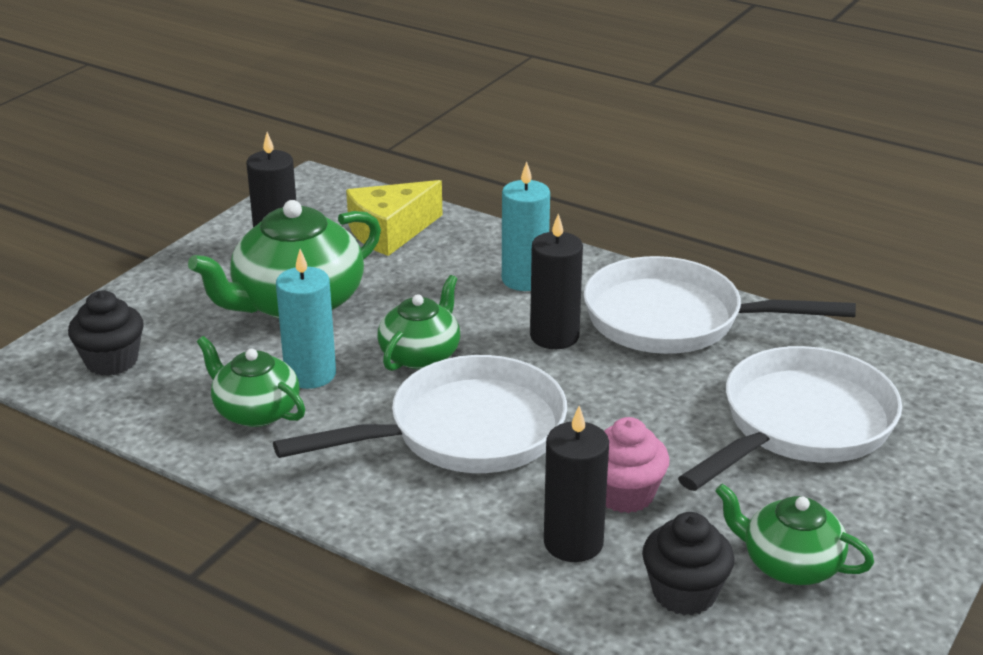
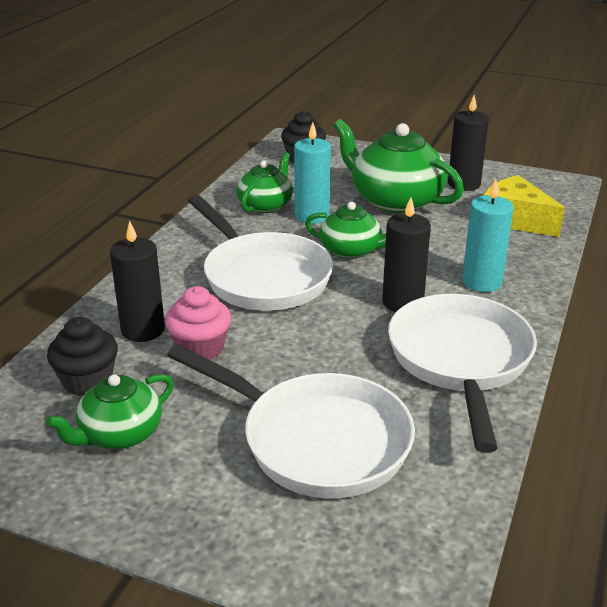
camera: 80 degrees right, 0 degrees up
(789, 564) = (119, 434): green teapot -> green teapot turned 150 degrees counterclockwise

